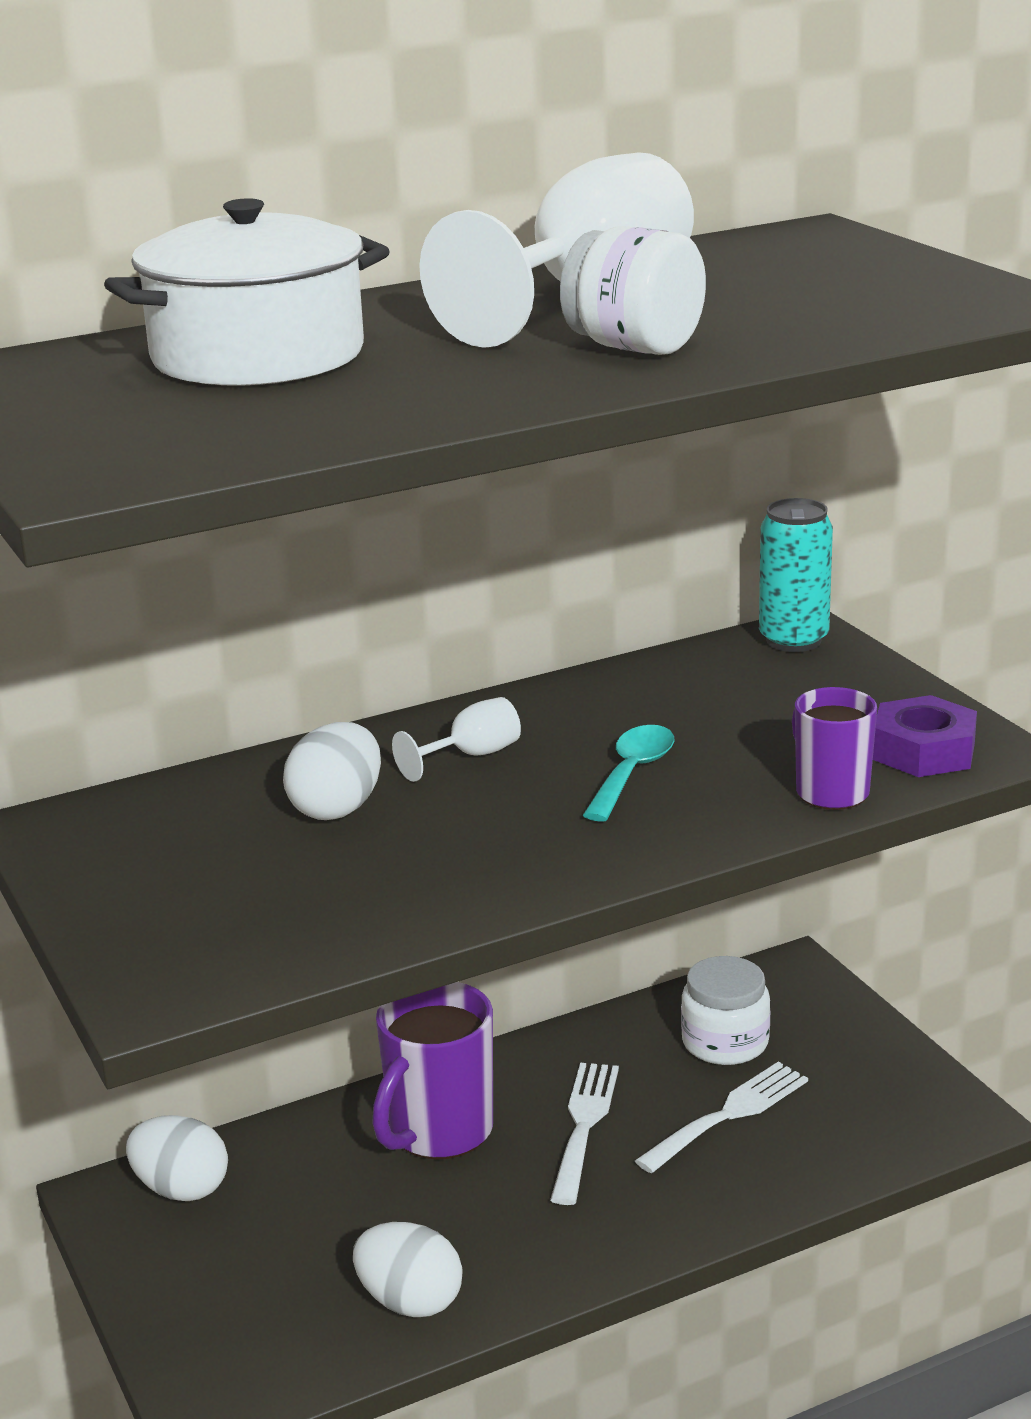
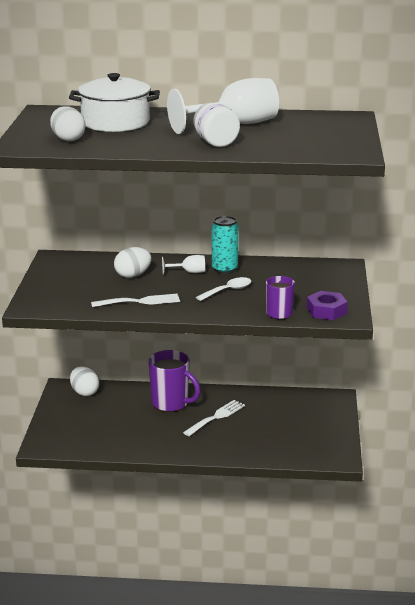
camera: 30 degrees right, 0 degrees up
(410, 1302) = (117, 443): white egg -> white egg (68, 139)
(439, 1132) = (171, 403): purple mug -> purple mug turned 120 degrees counterclockwise
(632, 773) = (228, 290): turquoise spoon -> white spoon
(725, 1042) = (287, 410): white jar -> none
(728, 1114) = (264, 430): white fork -> white fork (140, 301)
(793, 640) = (337, 267): turquoise can -> turquoise can (224, 269)

